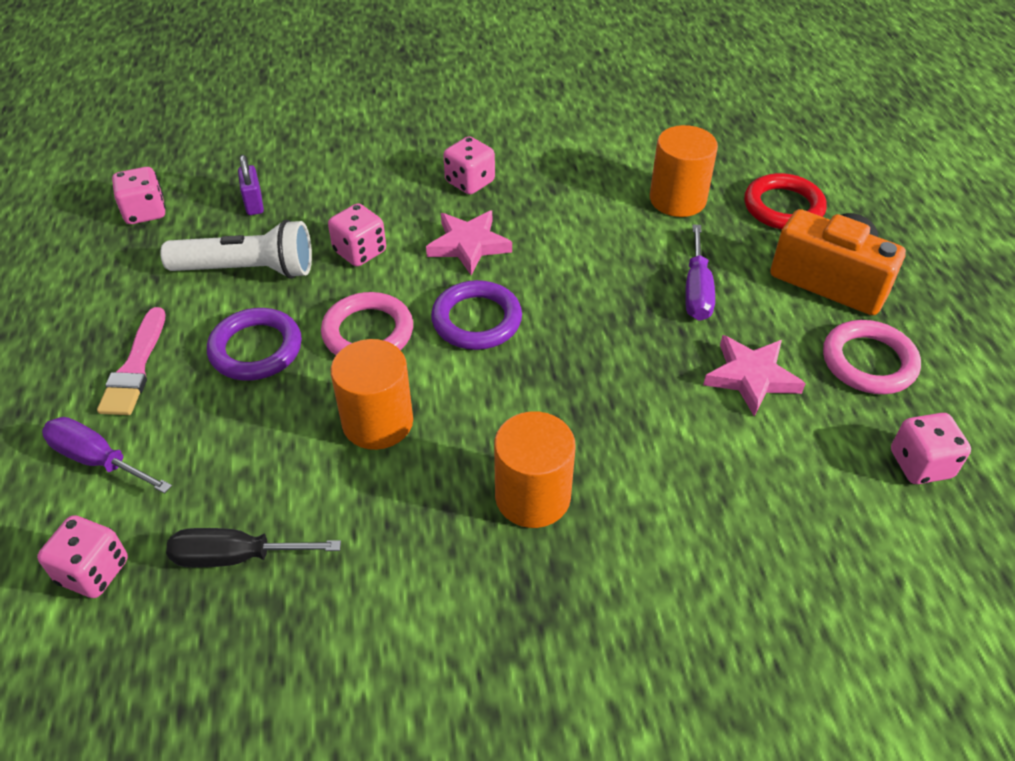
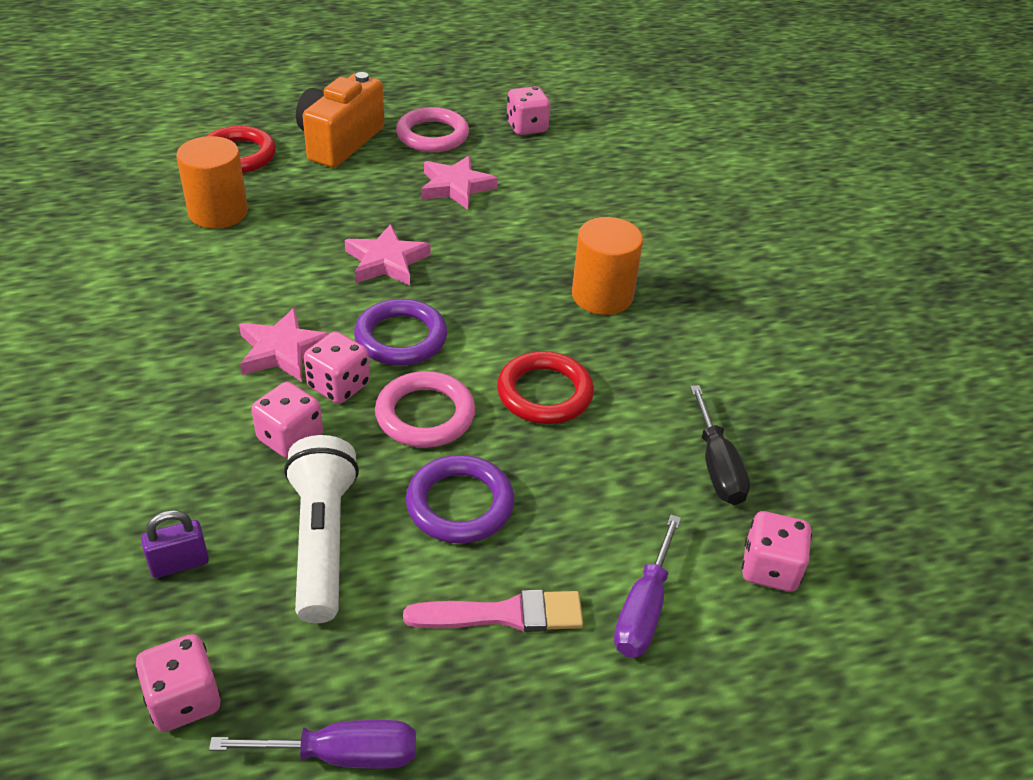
camera: 100 degrees left, 5 degrees down
(377, 422) = (544, 393): orange cylinder -> red ring
(470, 182) = (164, 357): pink dice -> pink dice (339, 386)
(599, 313) = (386, 261): none -> pink star
(696, 291) = (354, 207): purple screwdriver -> purple screwdriver (342, 755)

